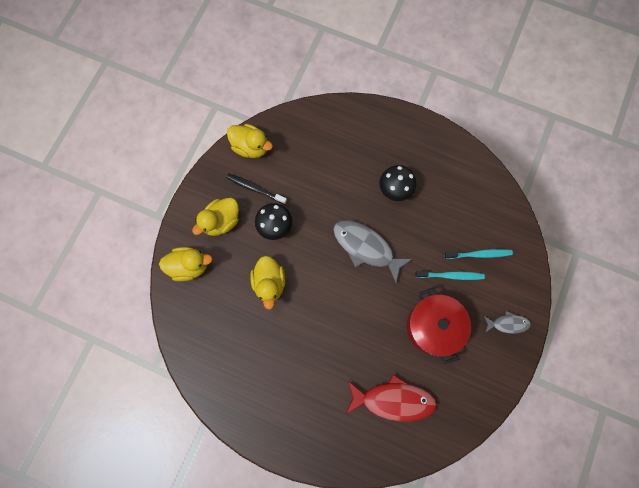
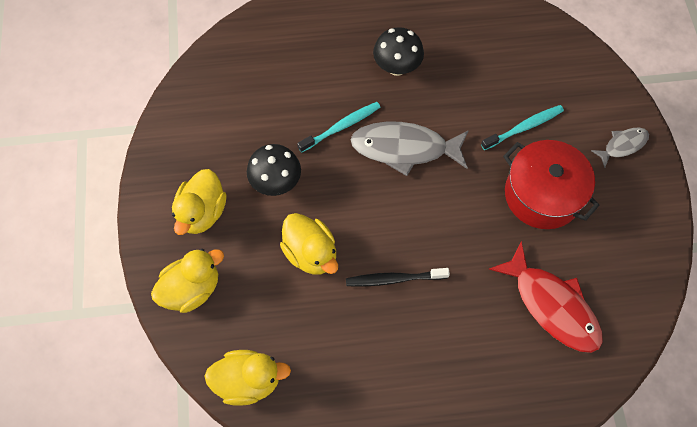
camera: 30 degrees left, 10 degrees down
(251, 147) = (187, 107): yellow duck -> yellow duck (248, 381)
(255, 188) = (222, 151): black toothbrush -> black toothbrush (394, 279)
(393, 400) = (552, 305): red fish -> red fish turned 75 degrees clockwise
(479, 254) = (540, 88): turquoise toothbrush -> turquoise toothbrush (341, 127)

